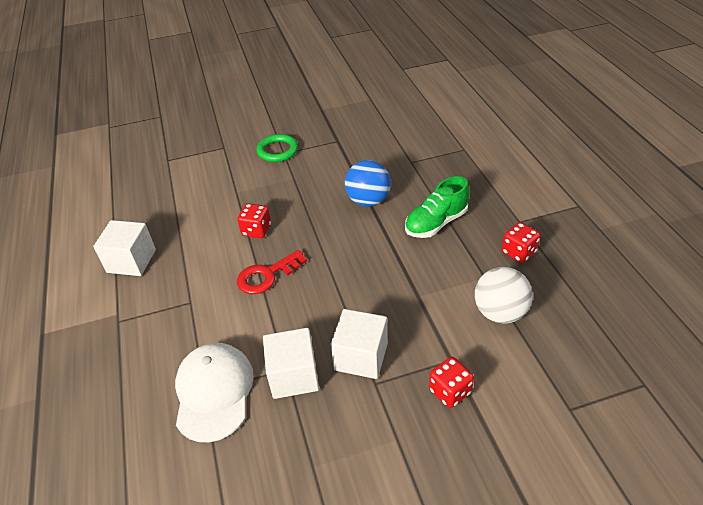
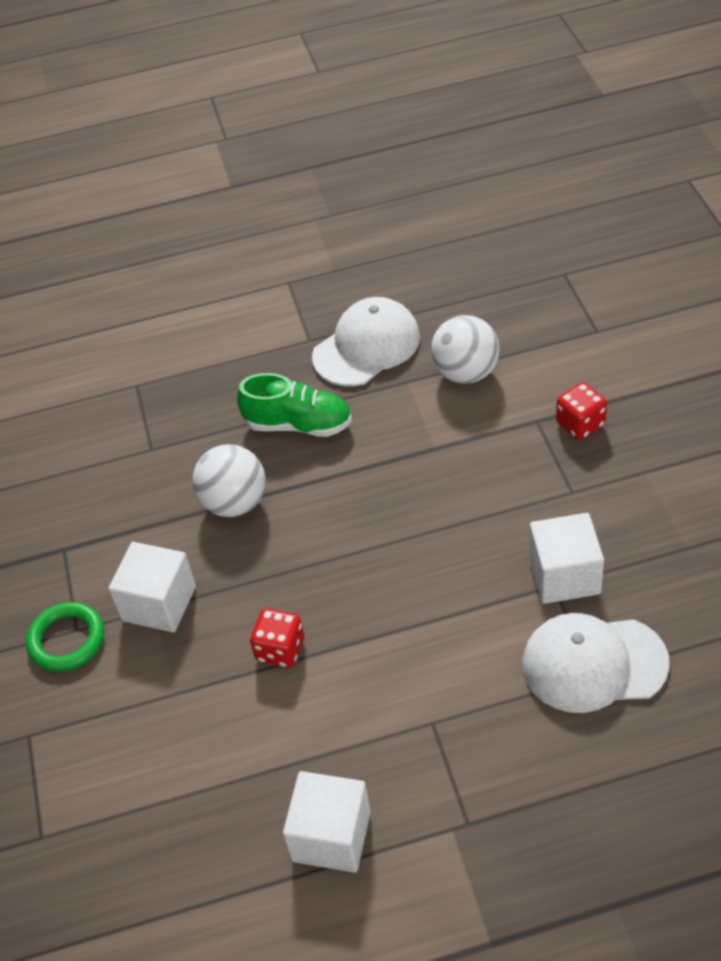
camera: 85 degrees left, 5 degrees up
(267, 275) = (384, 624): red key -> none
(361, 356) = (533, 506): white cube -> white cube (159, 603)
(368, 200) = (235, 503): blue ball -> white ball
(436, 223) = (299, 425): green shoe -> green shoe turned 45 degrees counterclockwise
(518, 252) = (367, 346): red dice -> white cap

